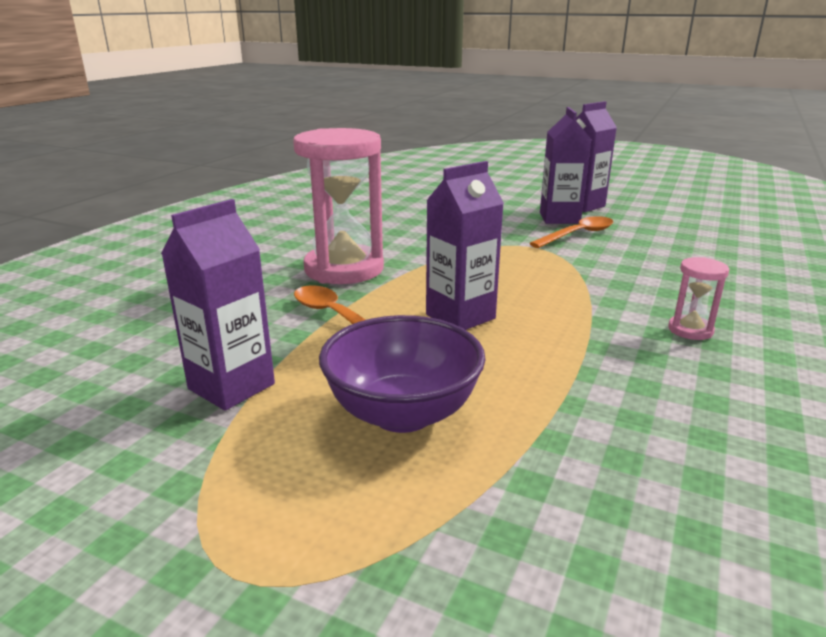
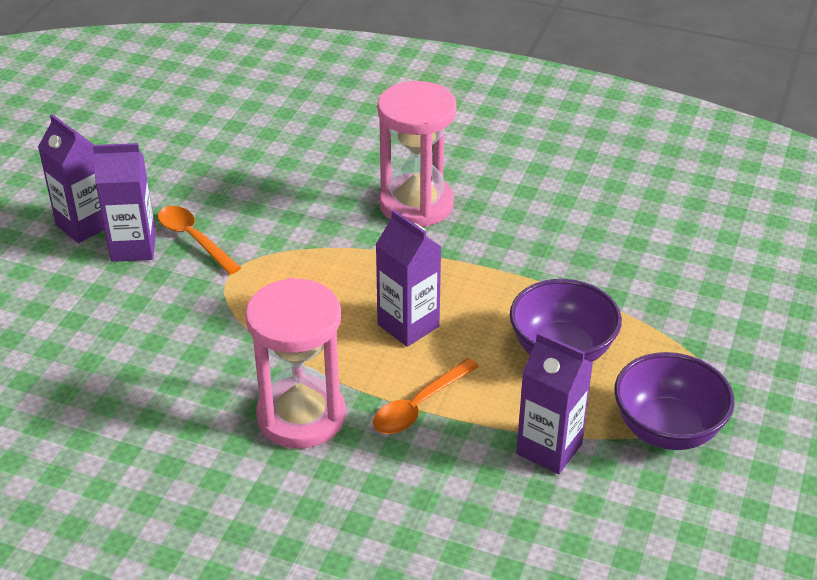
camera: 95 degrees left, 15 degrees up
(205, 495) = (667, 429): none -> purple bowl
(690, 330) = (416, 204): pink hourglass -> pink hourglass, size x2.28

